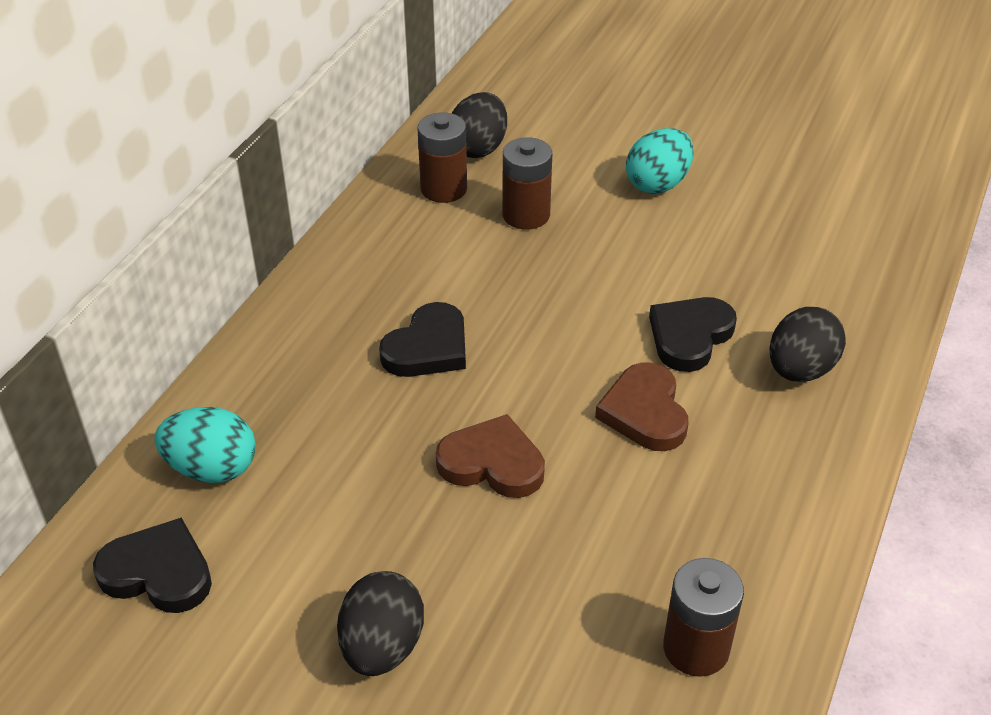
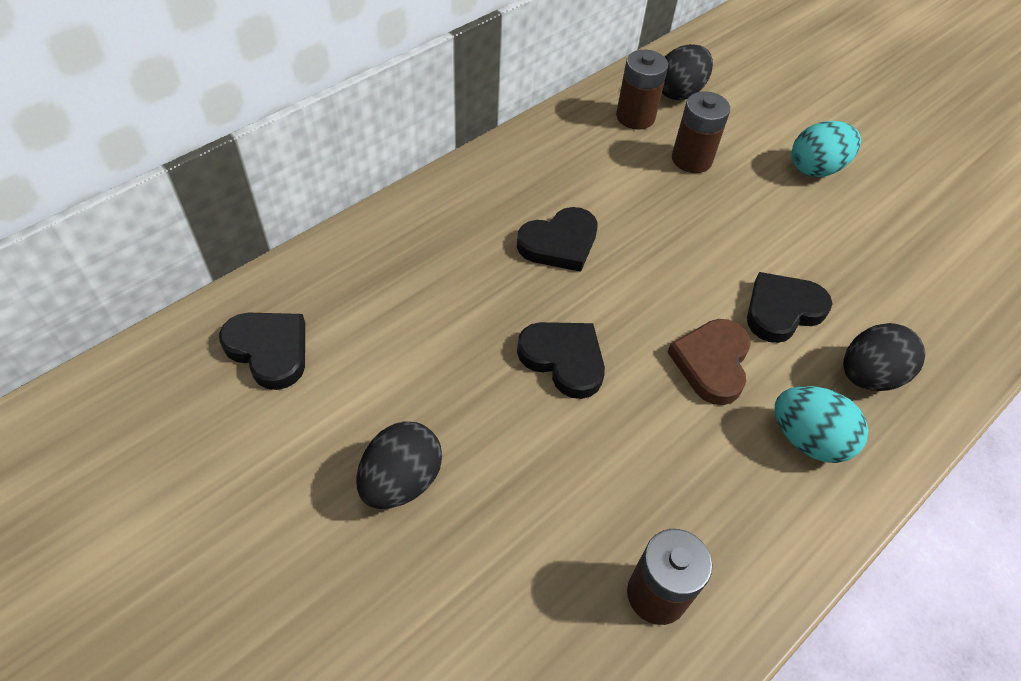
camera: 20 degrees right, 10 degrees up
(212, 468) = (349, 282): turquoise egg -> turquoise egg (808, 439)
(492, 463) = (563, 359): brown heart -> black heart

